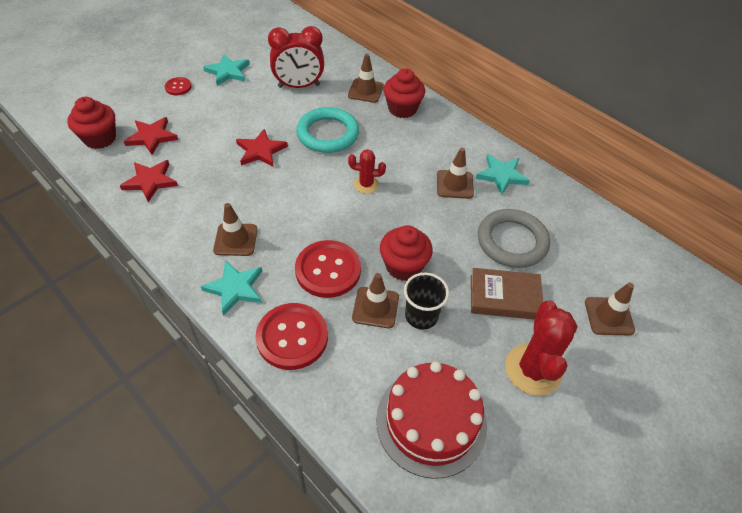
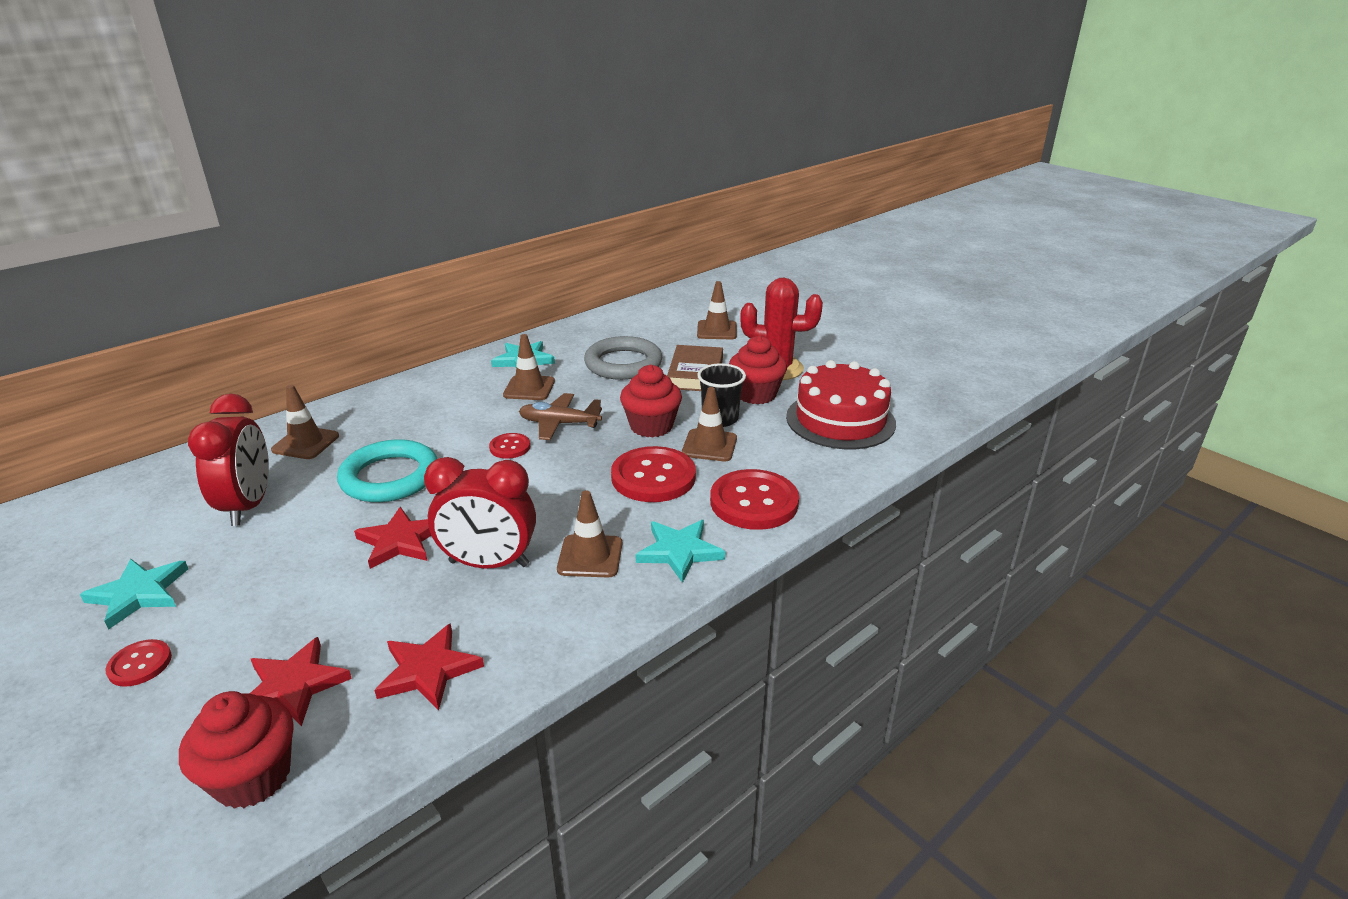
camera: 85 degrees left, 20 degrees down
(234, 192) = (489, 564): none -> red clock
(366, 184) = (510, 447): red cactus -> red button
(401, 208) = (559, 424): none -> brown plane
(402, 109) = (367, 415): red cupcake -> red cupcake (756, 394)

